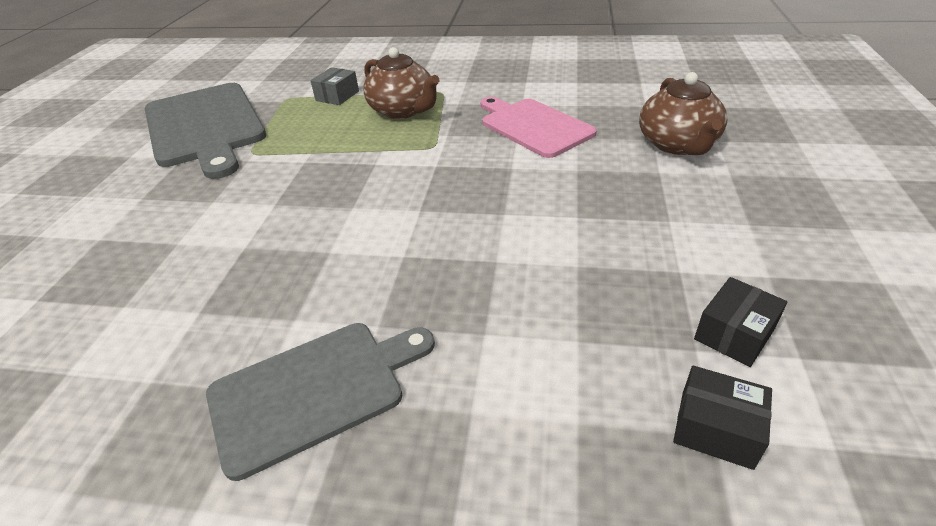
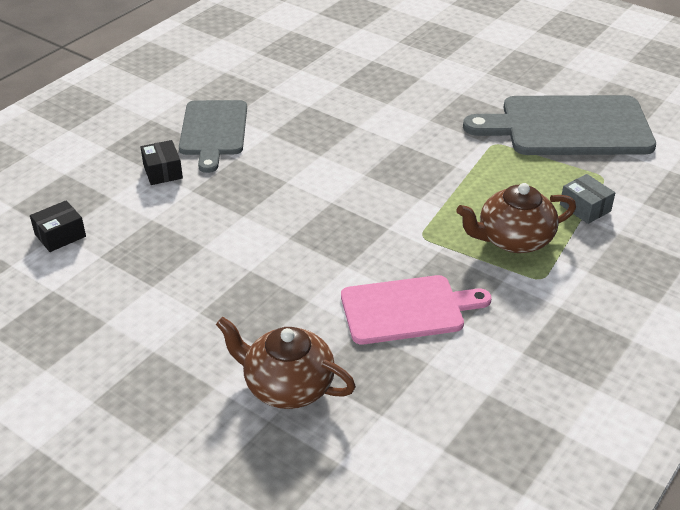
camera: 115 degrees right, 0 degrees up
(734, 334) = (91, 276): black box -> black box (162, 171)

